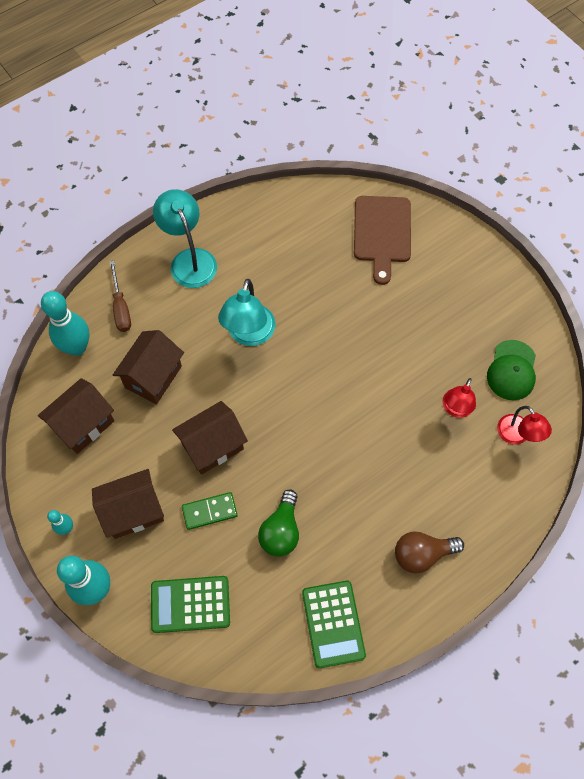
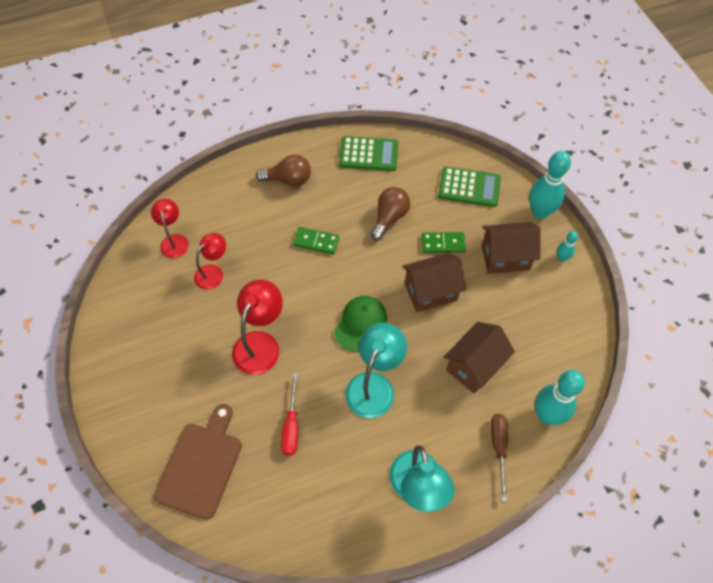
camera: 165 degrees left, 5 degrees down
(83, 424) = (544, 337): brown house -> none
(281, 531) = (389, 218): green light bulb -> brown light bulb
(316, 281) = (291, 426): none -> red screwdriver
(333, 624) = (368, 154): green calculator -> green calculator turned 90 degrees clockwise
(357, 476) = (316, 241): none -> green domino
(374, 347) = (260, 343): none -> red lamp
(512, 370) = (148, 292): green cap -> green cap (360, 324)

